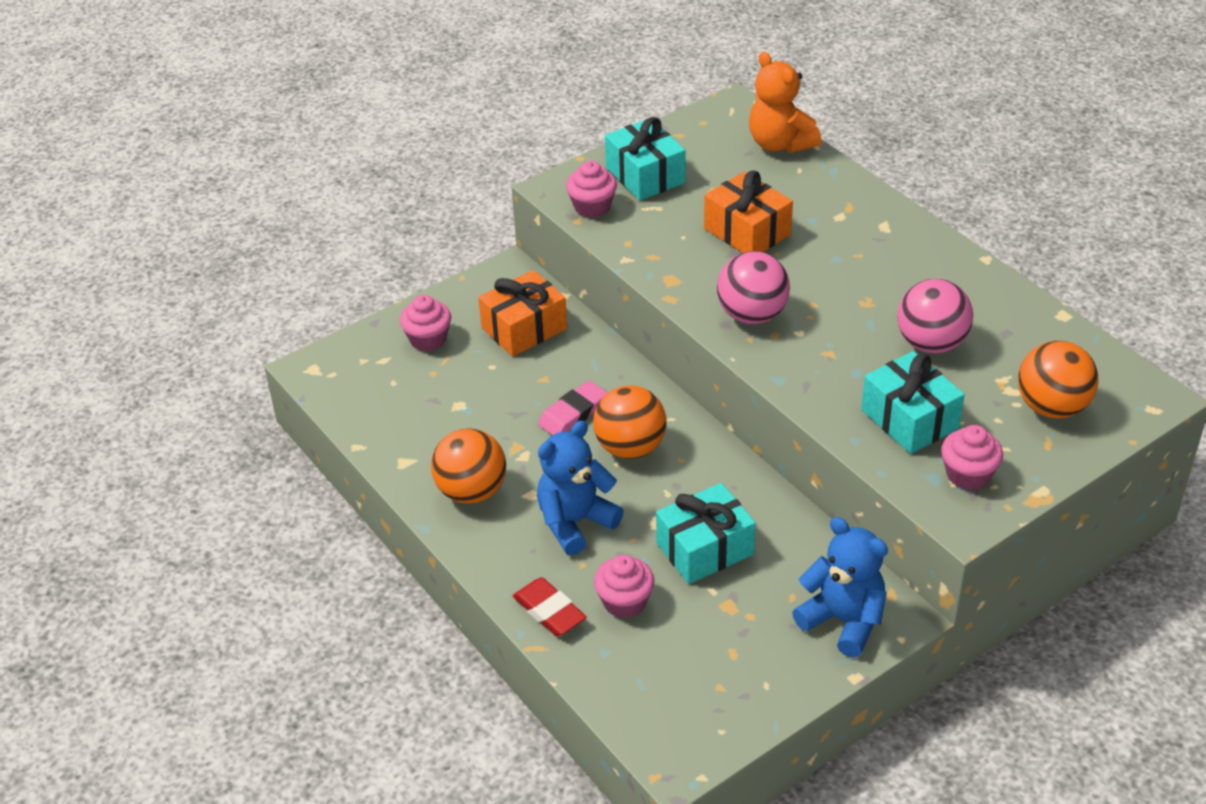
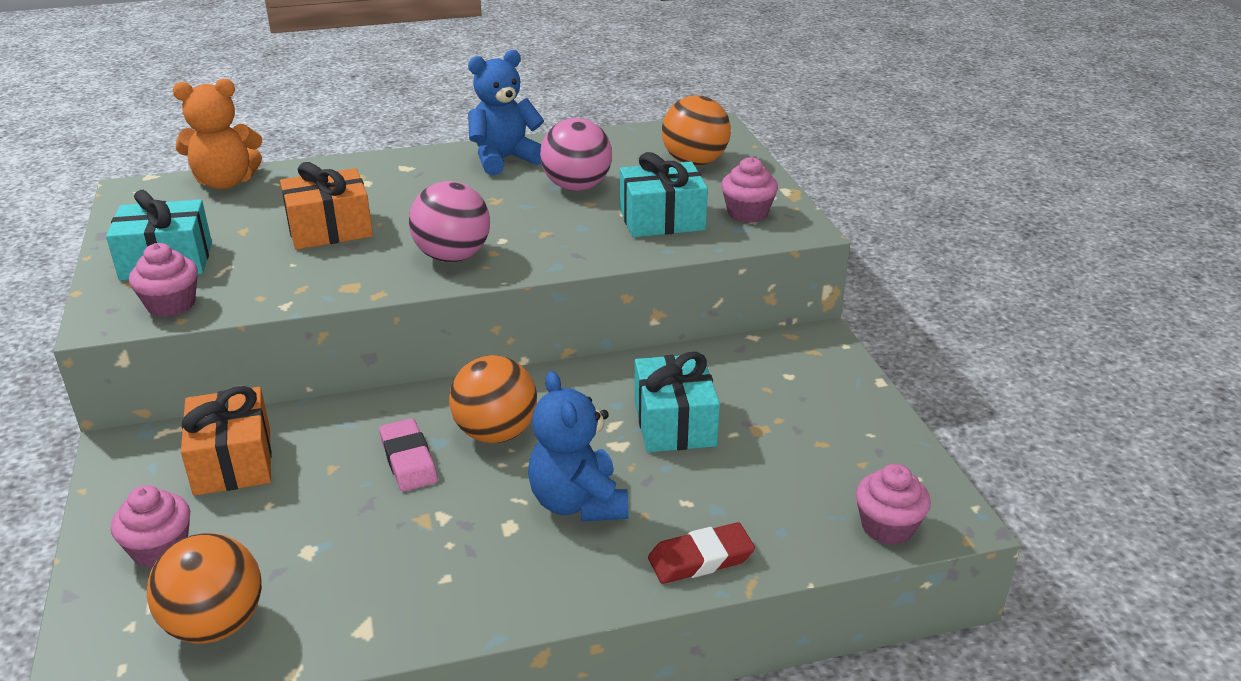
camera: 70 degrees left, 10 degrees down
(471, 491) = (466, 577): orange ball -> orange ball (216, 624)
(624, 601) = (717, 497): pink cupcake -> pink cupcake (887, 527)
(843, 621) = (811, 369): blue teddy bear -> blue teddy bear (504, 159)

